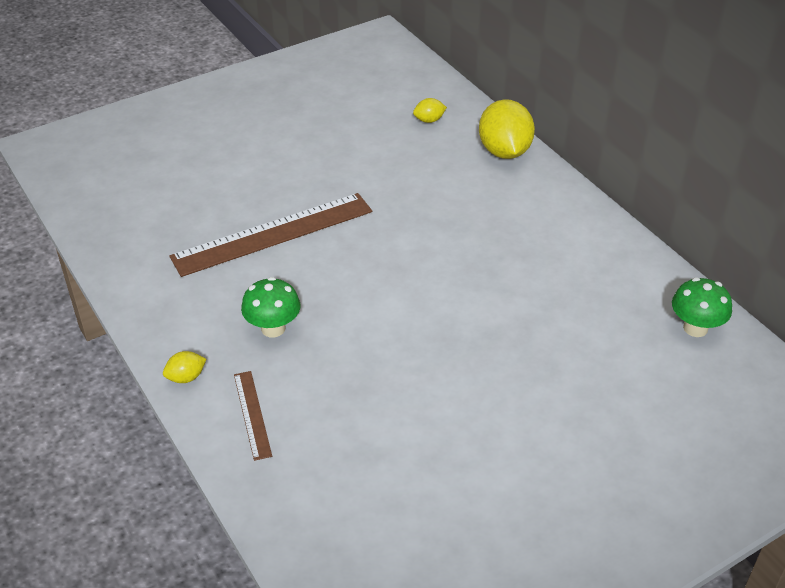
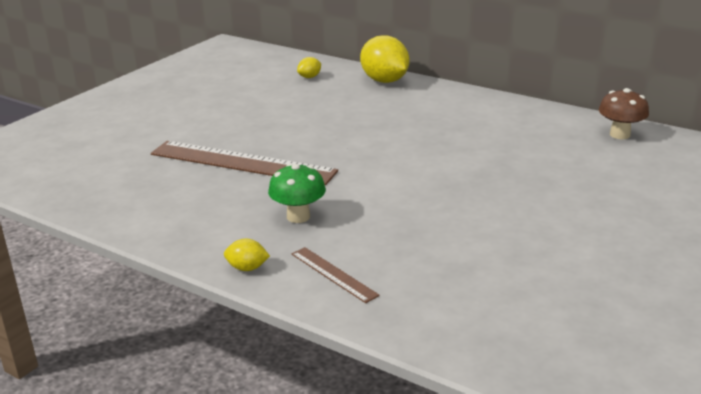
camera: 25 degrees left, 15 degrees down
(186, 377) = (247, 268): yellow lemon -> yellow lemon turned 60 degrees clockwise
(273, 234) = (242, 163): brown ruler -> brown ruler turned 75 degrees clockwise
(695, 328) = (619, 135): green mushroom -> brown mushroom

